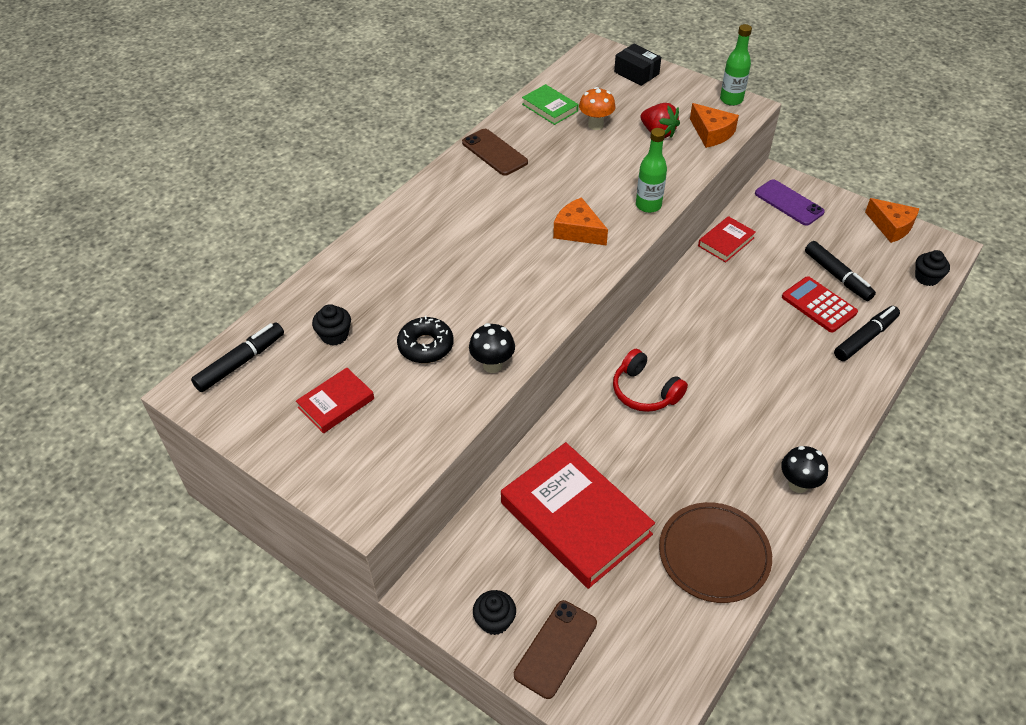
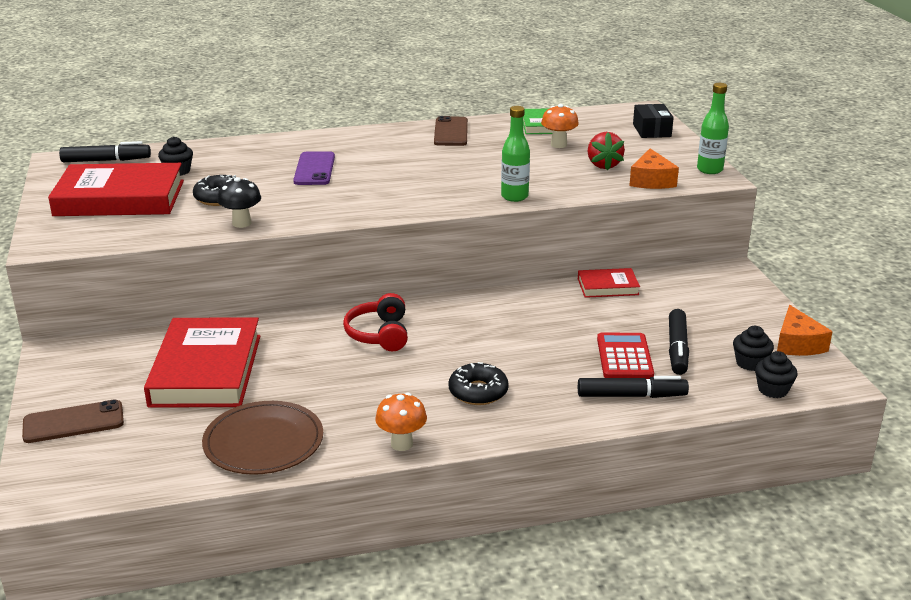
camera: 40 degrees right, 20 degrees down
(336, 403) = (120, 198): red book -> red book, size x2.06
(495, 621) = (65, 387): black cupcake -> black cupcake (750, 363)
(578, 231) = (432, 188): orange cheese -> none
(779, 400) = (478, 392): none -> black donut
(789, 203) = (715, 288): purple phone -> purple phone (314, 169)
(798, 484) = (401, 444): black mushroom -> orange mushroom

